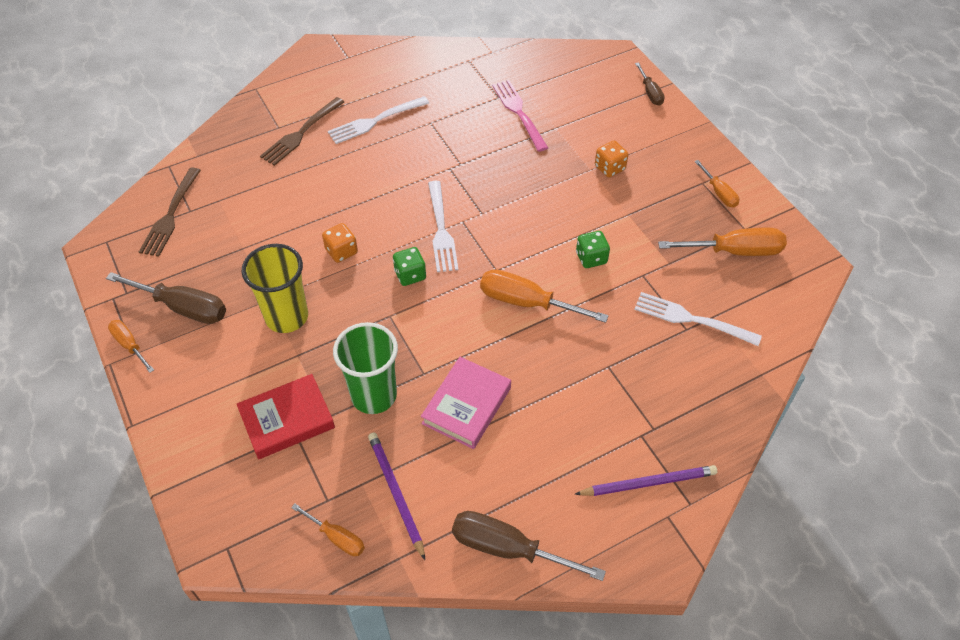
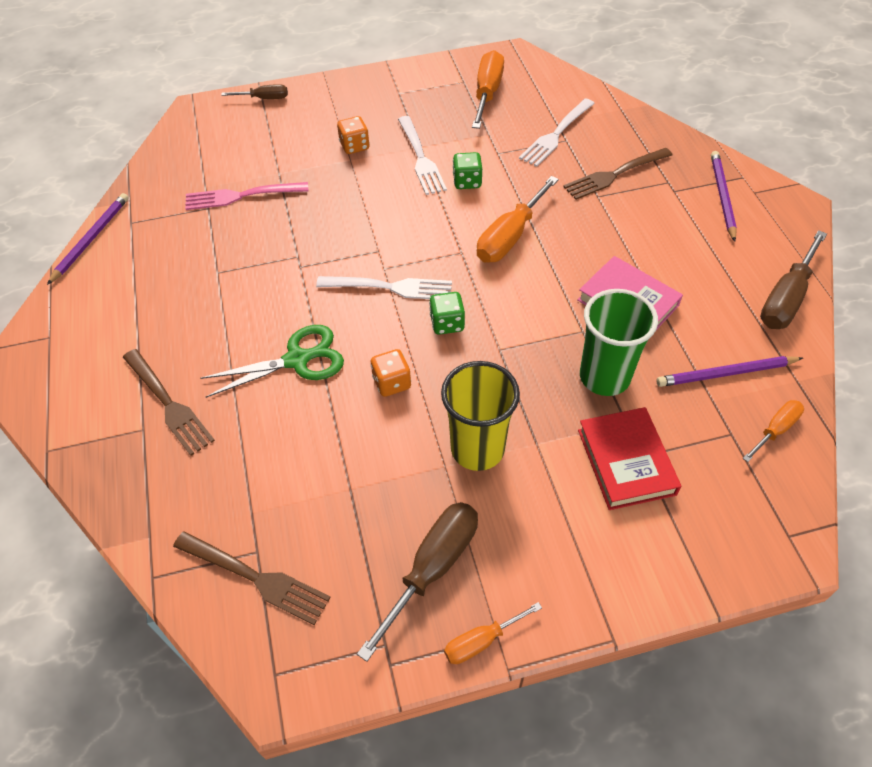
camera: 75 degrees left, 0 degrees up
(353, 191) = (298, 360): none -> green scissors
(375, 121) = (187, 323): white fork -> white fork (421, 158)
(444, 46) = (91, 239): none -> purple pencil
(647, 378) = (614, 174): none -> brown fork
(719, 193) = (416, 86): orange screwdriver -> none

